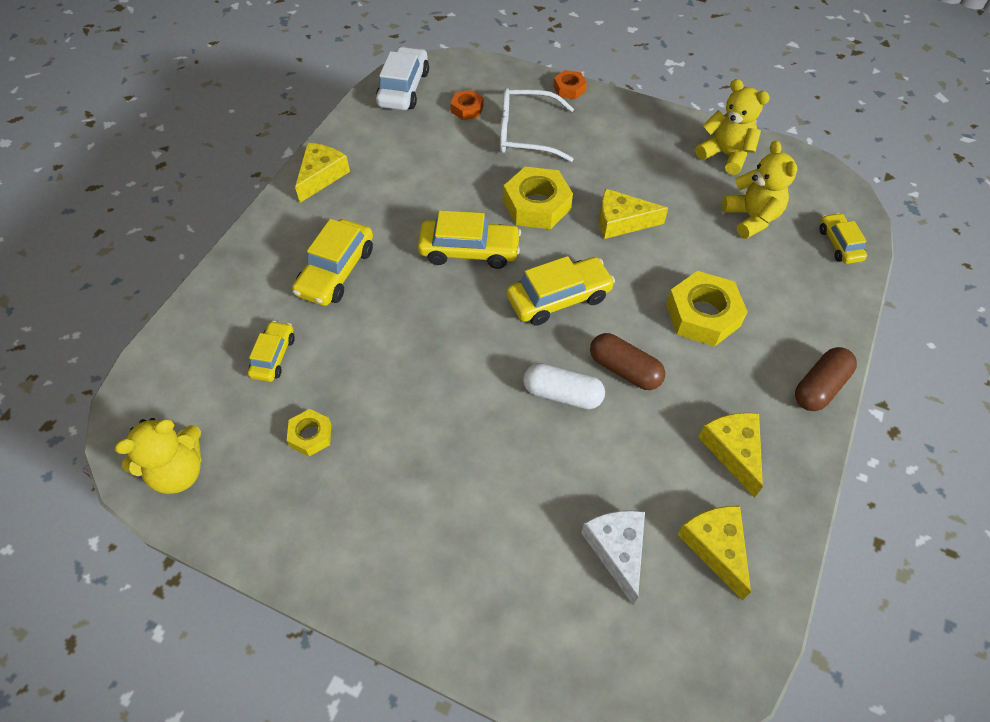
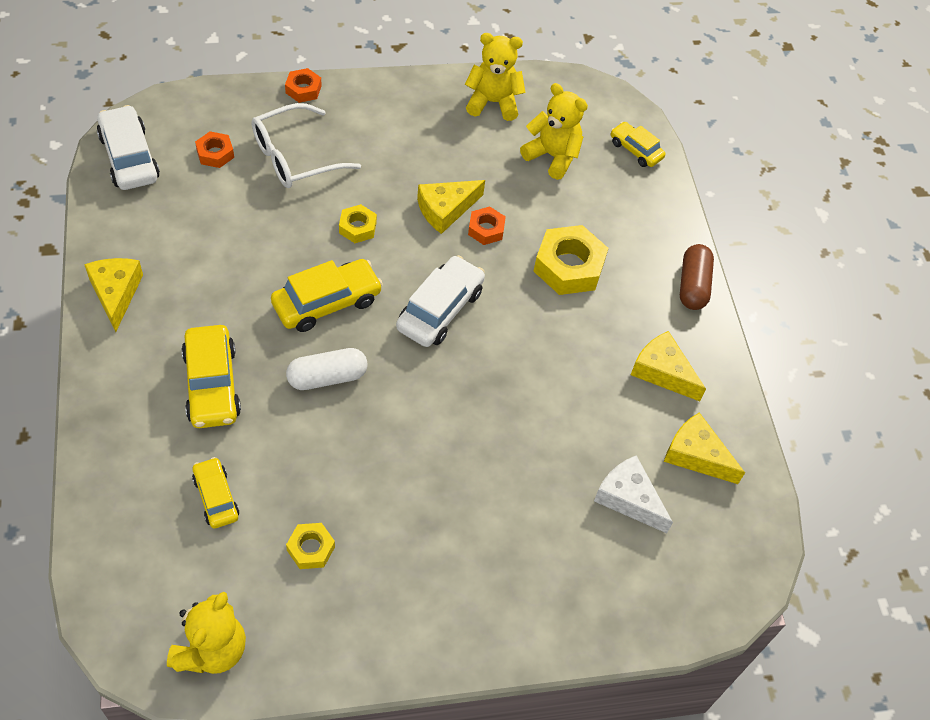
camera: 40 degrees left, 0 degrees up
(537, 205) = (357, 227): yellow nut -> yellow nut, size x0.55
(559, 298) = (440, 310): yellow car -> white car
(562, 394) = (502, 395): white capsule -> white capsule (327, 377)
(624, 370) = (538, 347): brown capsule -> none
(646, 252) = (486, 229): none -> orange nut

